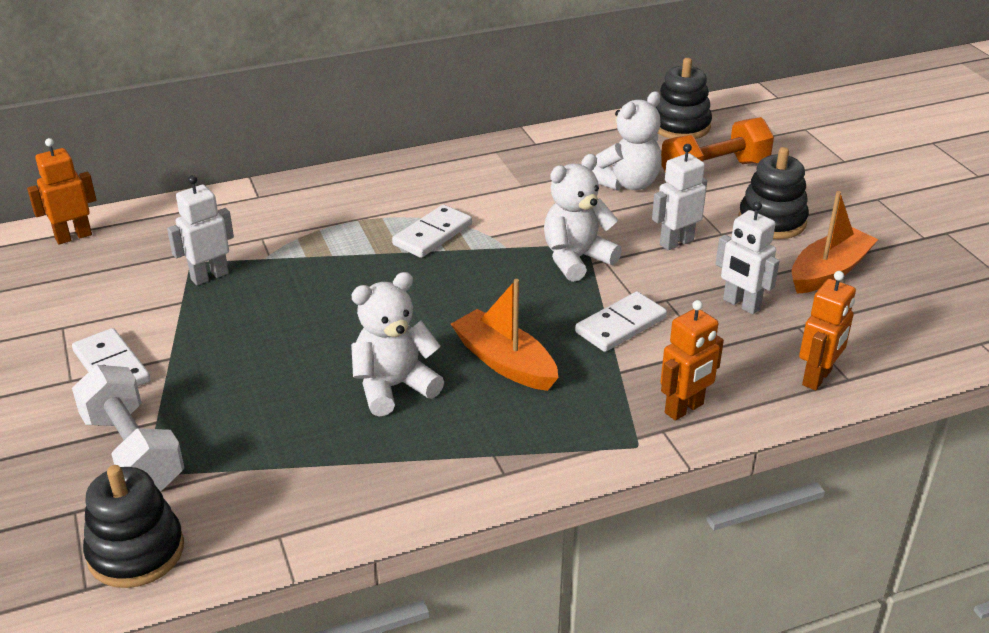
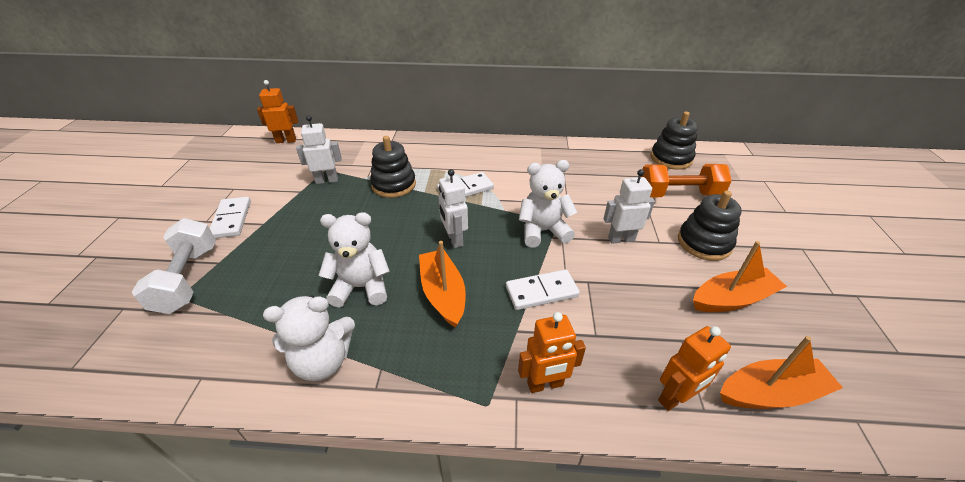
camera: 25 degrees right, 5 degrees up
(136, 551) = (119, 353): black stacking toy -> black stacking toy (394, 185)
(627, 183) = (611, 188): white teddy bear -> white teddy bear (323, 361)
(741, 304) = (643, 304): white robot -> white robot (454, 239)
(901, 345) = (770, 393): none -> orange boat

